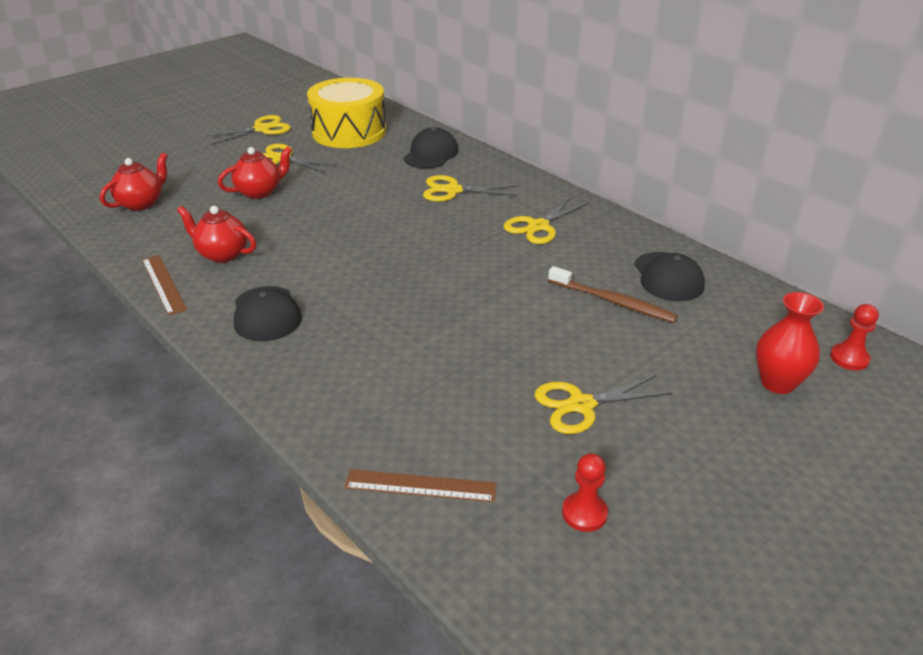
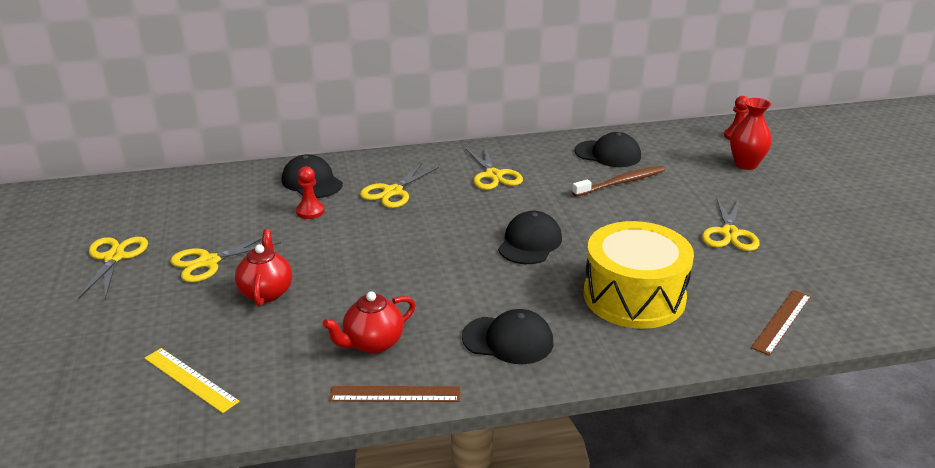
camera: 60 degrees left, 5 degrees down
(141, 203) = (190, 379): red teapot -> yellow ruler
(349, 132) = (203, 209): yellow drum -> yellow drum (634, 296)
(434, 280) = (530, 243): none -> black cap
(584, 513) = (834, 267): red pawn -> red pawn (310, 211)

